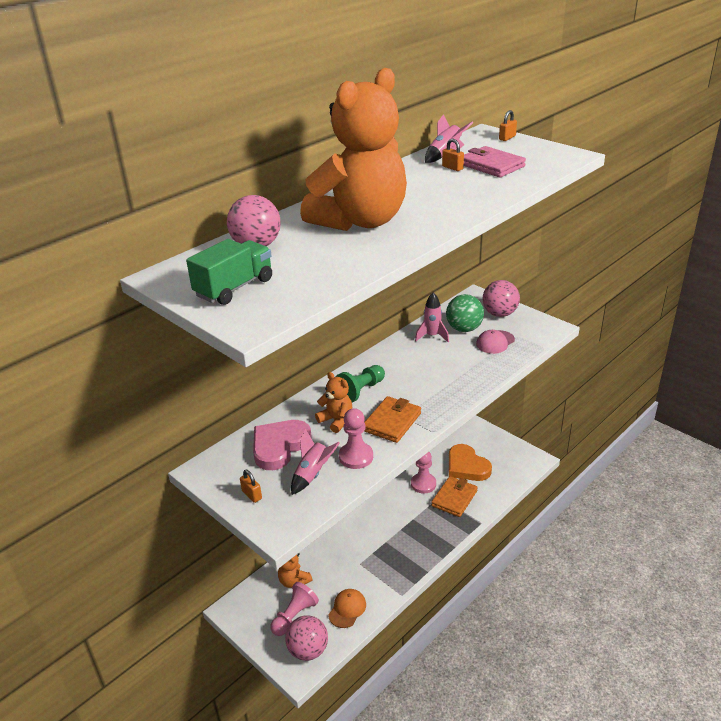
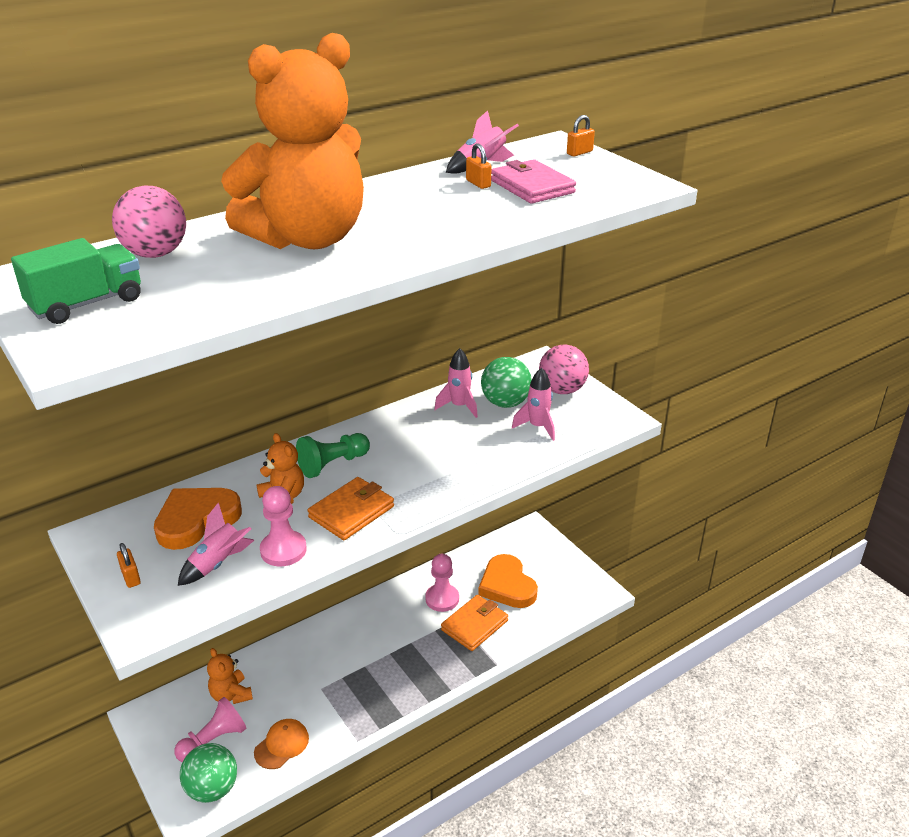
camera: 10 degrees right, 0 degrees up
(279, 446) = (196, 520): pink heart -> orange heart
(308, 650) = (212, 789): pink ball -> green ball
(495, 342) = (537, 427): pink cap -> pink rocket

